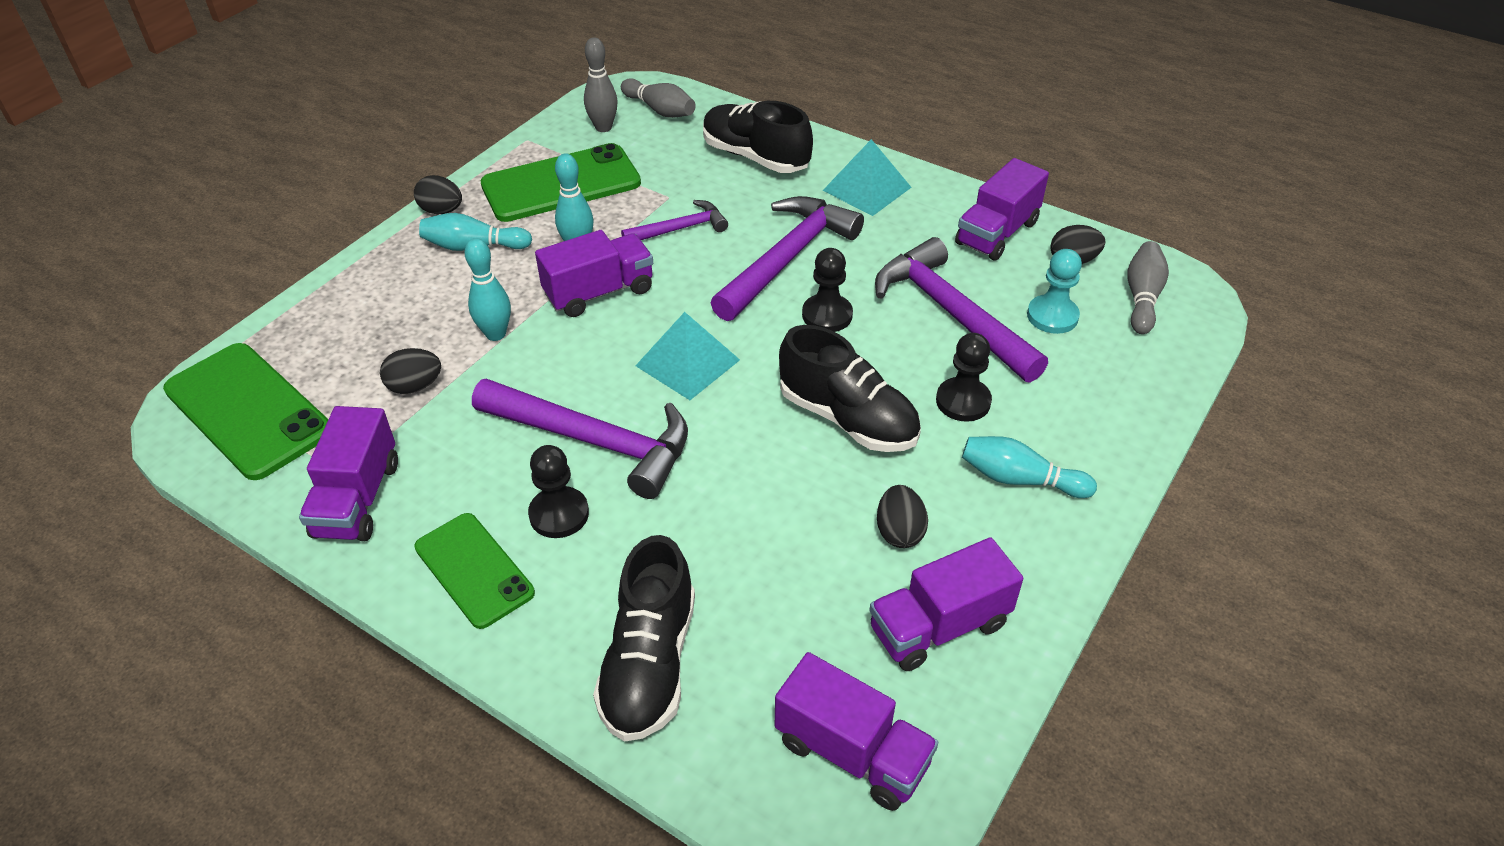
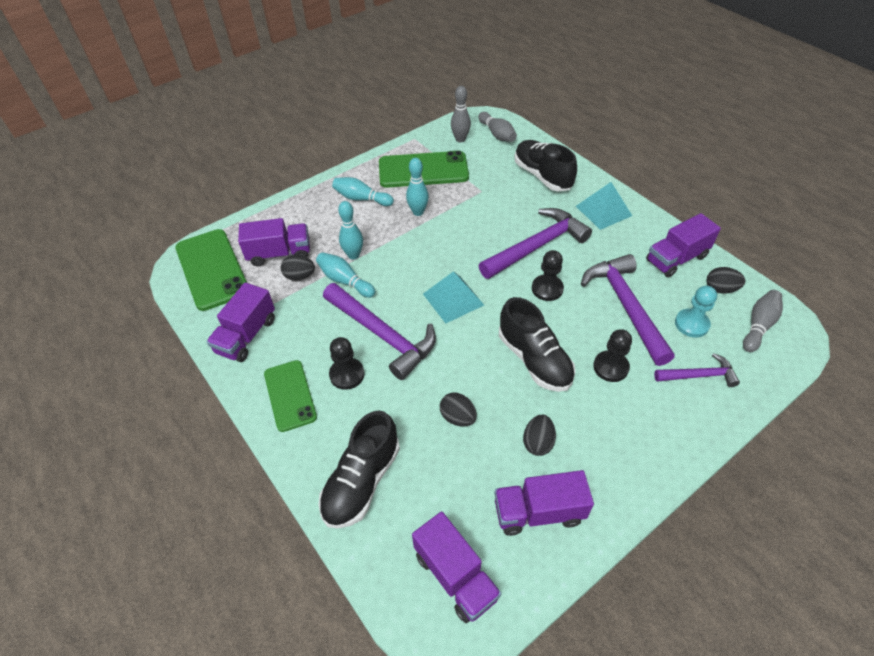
camera: 20 degrees right, 5 degrees up
(441, 211) = (352, 173): black egg -> black egg (458, 417)
(599, 292) = (419, 243): purple truck -> purple truck (279, 254)
(680, 229) = (480, 213): purple hammer -> purple hammer (699, 375)
(1020, 479) = (627, 429): turquoise bowling pin -> turquoise bowling pin (345, 281)

